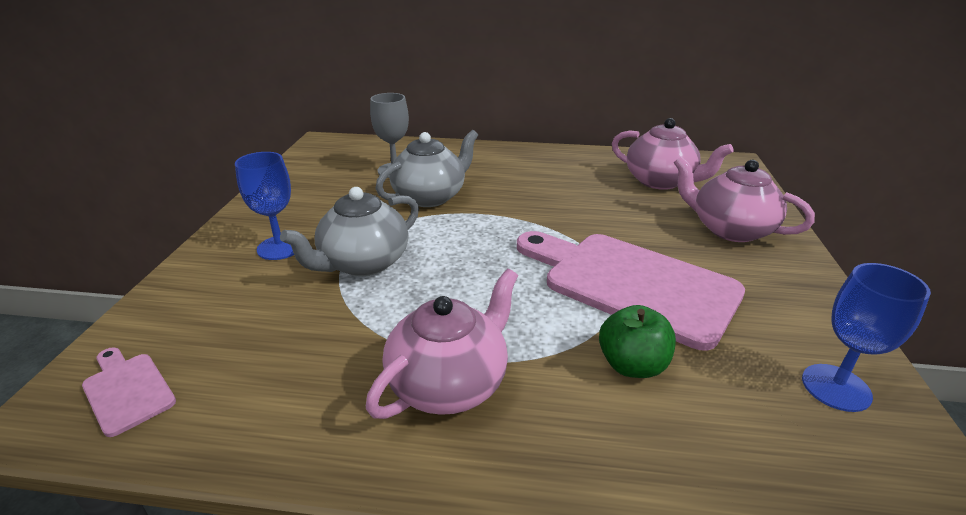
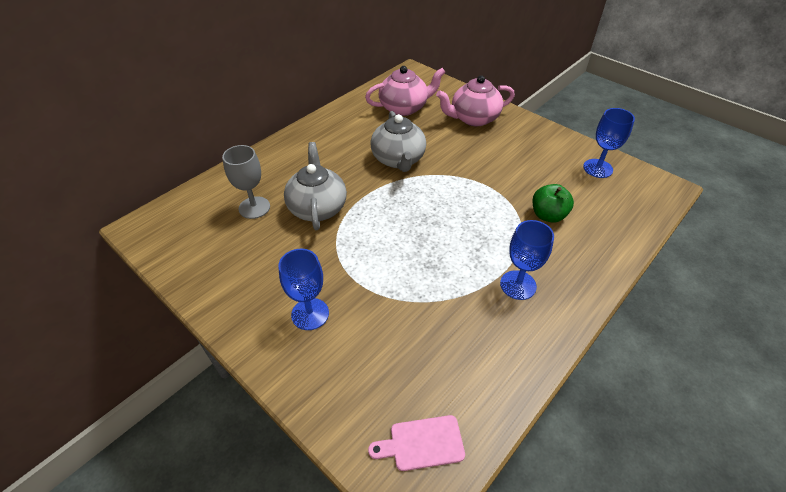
camera: 55 degrees left, 15 degrees up
(363, 263) = (373, 276): grey teapot -> grey teapot (398, 159)
(449, 383) = (518, 285): pink teapot -> blue goblet
(630, 283) = (489, 179): pink cutting board -> none

